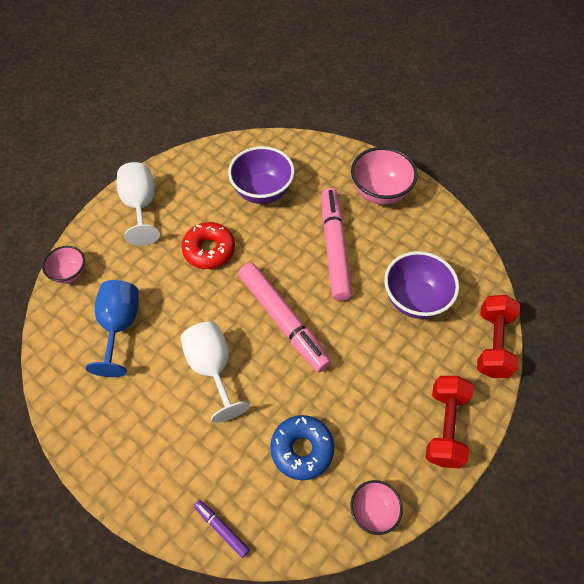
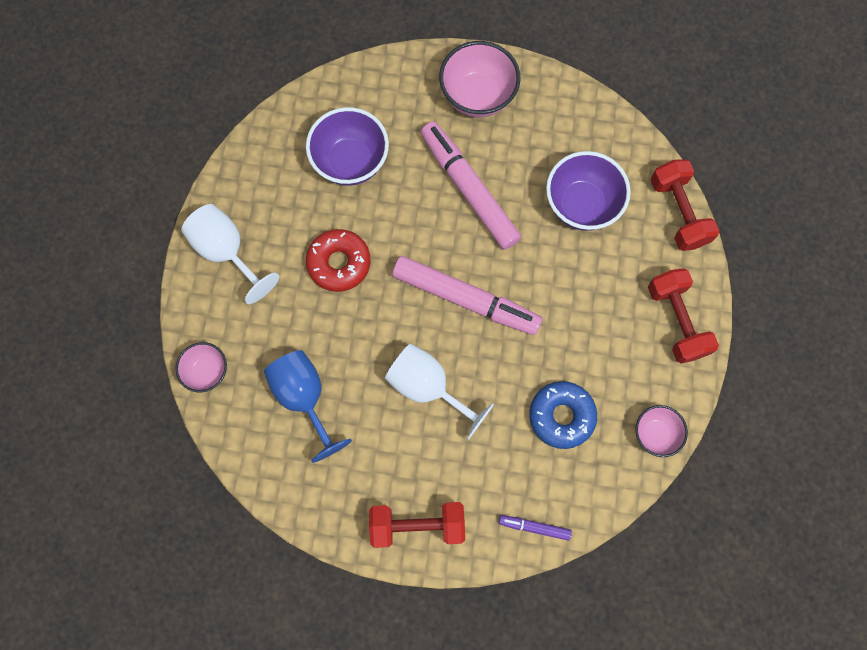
camera: 30 degrees left, 15 degrees up
(132, 469) = (417, 525): none -> red dumbbell

